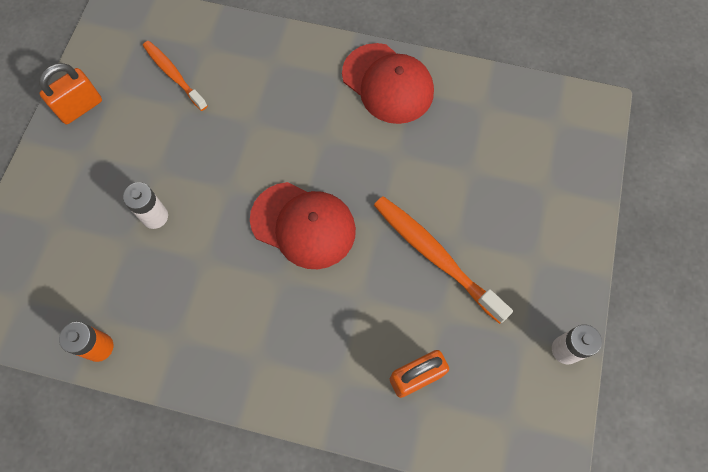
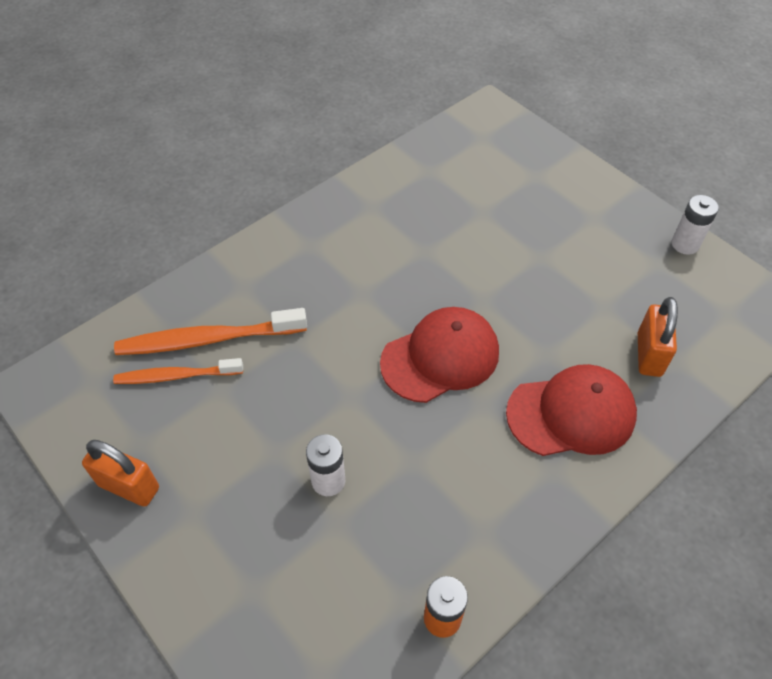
camera: 55 degrees left, 15 degrees down
(80, 107) = (129, 486): orange padlock -> orange padlock turned 60 degrees counterclockwise
(388, 83) = (348, 218): red cap -> red cap (571, 413)
(435, 256) = (544, 279): orange toothbrush -> orange toothbrush (207, 339)

